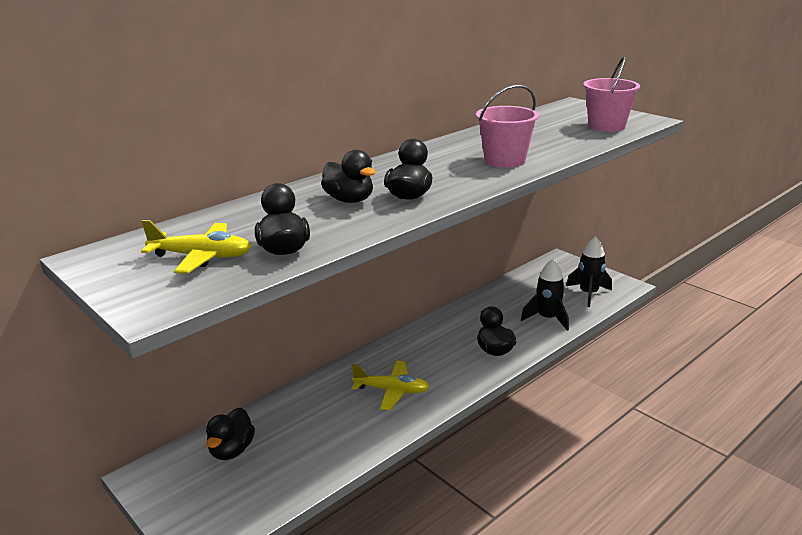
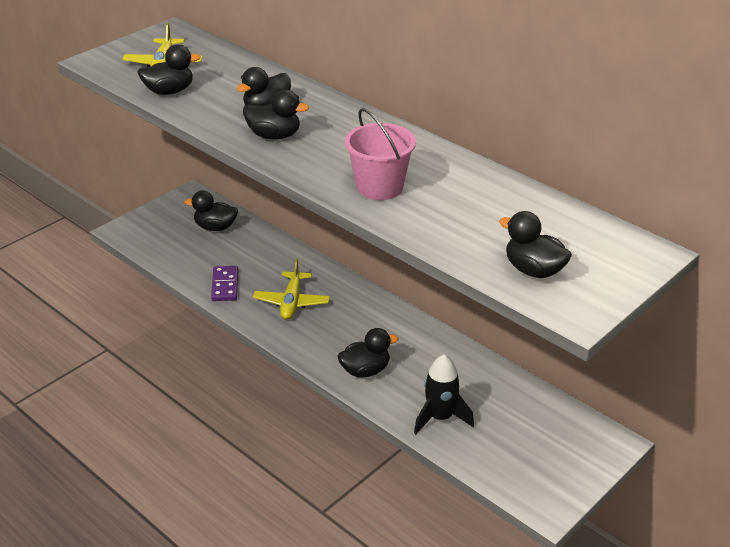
camera: 85 degrees right, 10 degrees up
(354, 438) = (225, 285): none -> purple domino
(588, 294) = (512, 463): black rocket -> none
(606, 126) = (533, 270): pink bucket -> black duck

